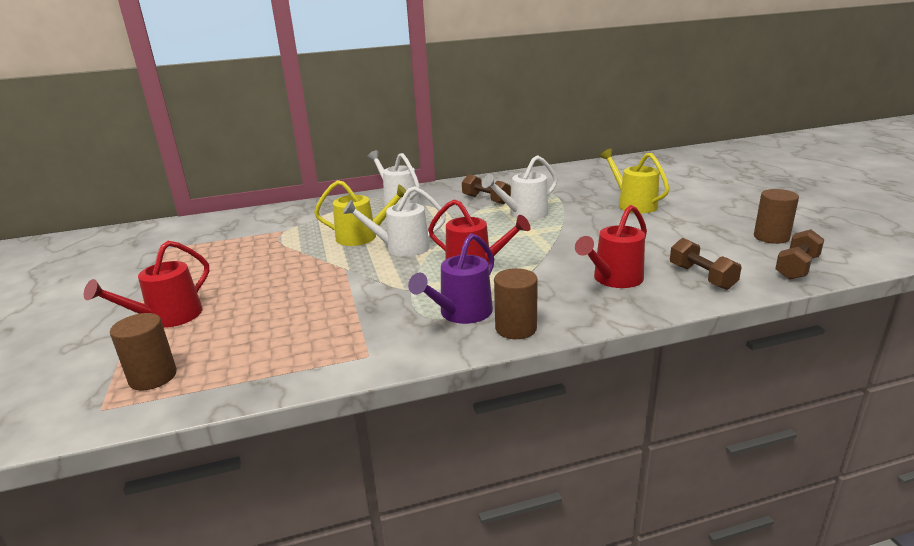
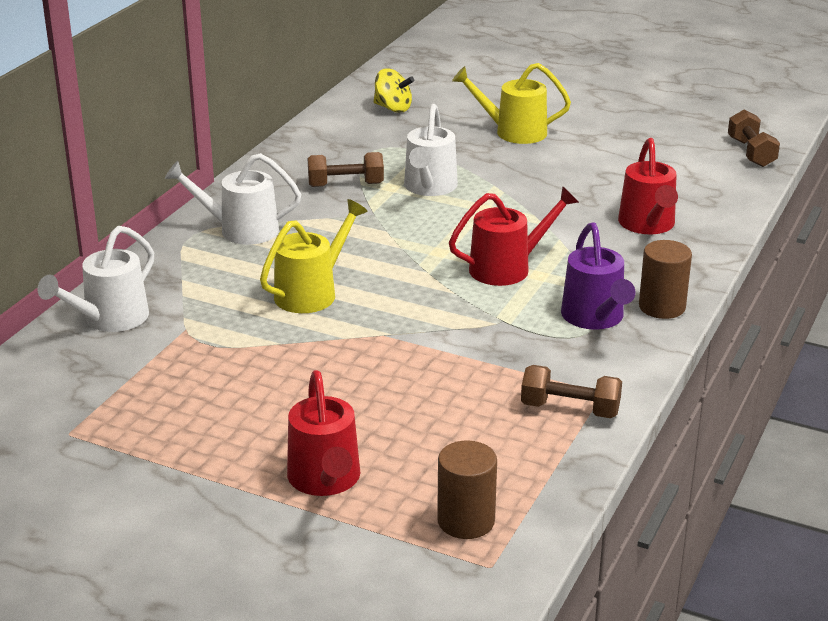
camera: 50 degrees left, 5 degrees up
(401, 248) = (389, 285): white watering can -> white watering can (109, 320)
(587, 176) = (393, 108): none -> yellow spinning top
(701, 277) = (704, 192): brown dumbbell -> brown dumbbell (570, 409)
(771, 237) = (688, 127): brown cylinder -> none

